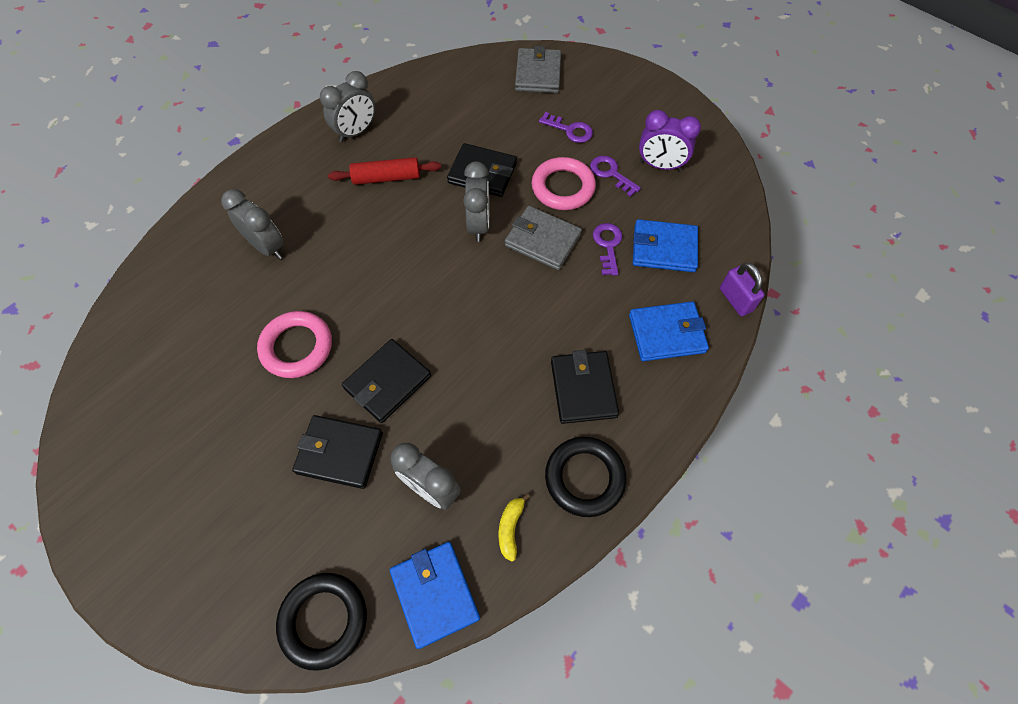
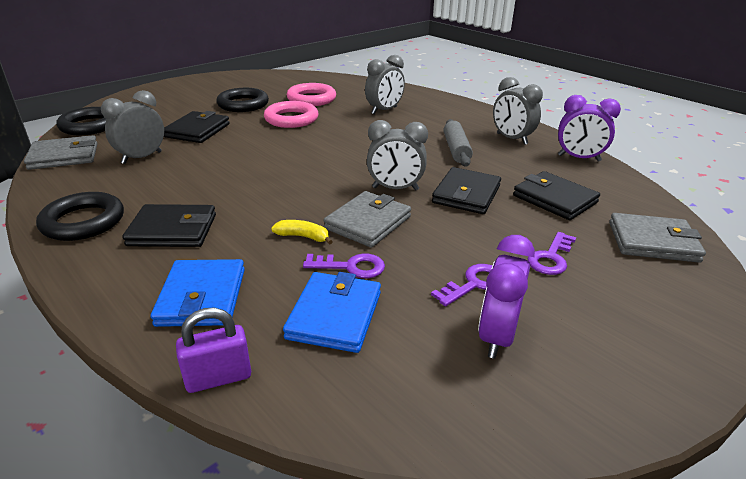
camera: 95 degrees right, 30 degrees down
(235, 424) = (243, 104): none -> black ring
(386, 177) = (456, 150): red rolling pin -> grey rolling pin
(387, 382) = (243, 146): black wallet -> black wallet (554, 199)
(400, 89) = (579, 158): none -> purple clock
(435, 594) = (64, 156): blue wallet -> grey wallet
(510, 528) = (78, 185): yellow banana -> yellow banana (303, 237)
(563, 187) = (447, 243): pink ring -> pink ring (311, 99)

